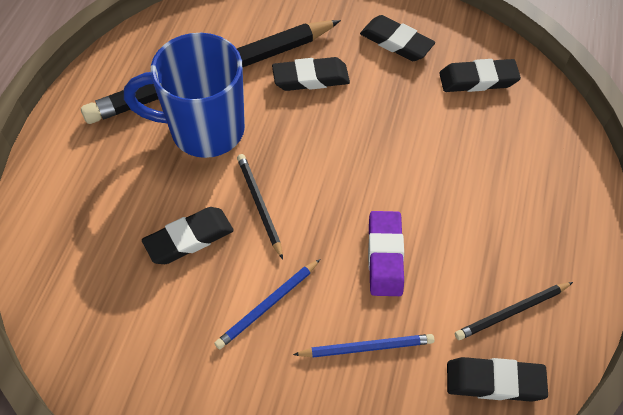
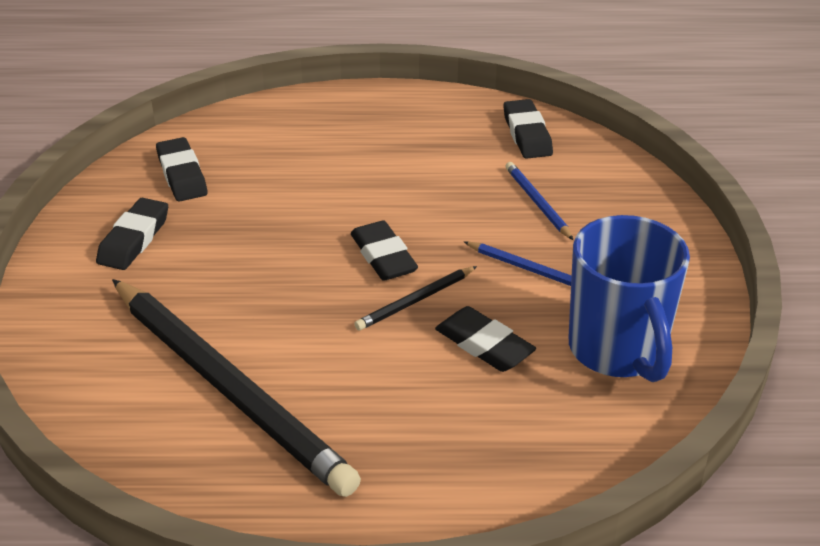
camera: 105 degrees left, 20 degrees down
(204, 130) = (324, 372): blue mug -> blue mug (618, 351)
(310, 78) = (211, 298): black eraser -> black eraser (383, 256)
(385, 256) = (436, 206): purple eraser -> none
(512, 312) = (457, 131): black pencil -> none

